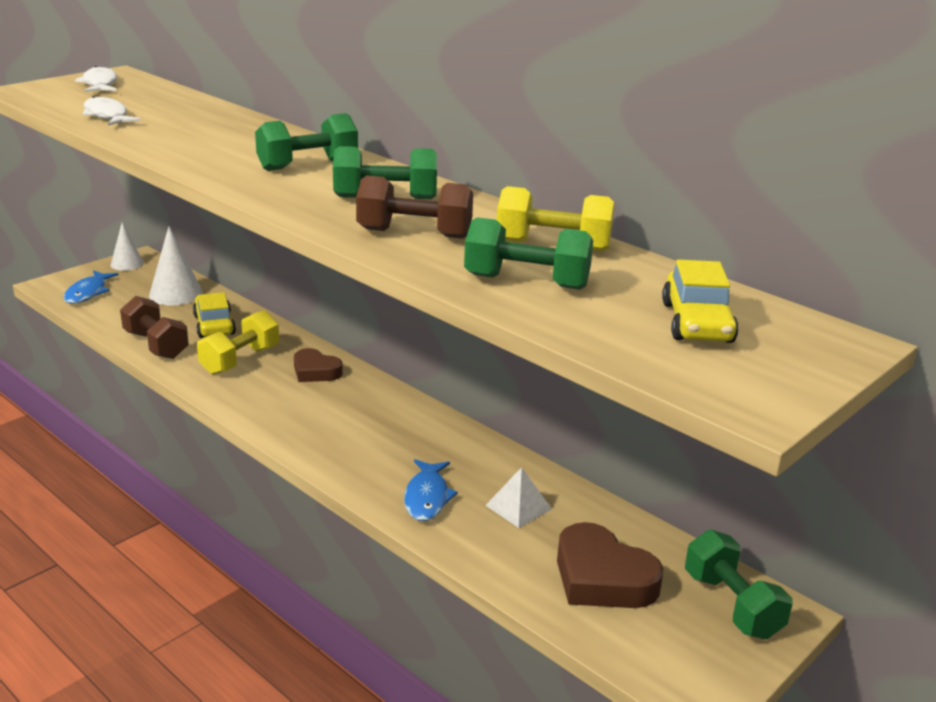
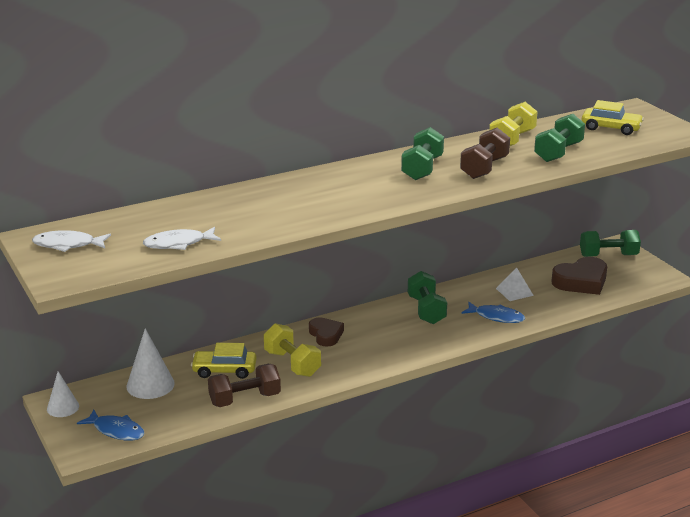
camera: 70 degrees left, 0 degrees up
(308, 165) = (348, 183): green dumbbell -> green dumbbell (426, 310)
(315, 371) = (326, 335): brown heart -> brown heart turned 75 degrees counterclockwise

